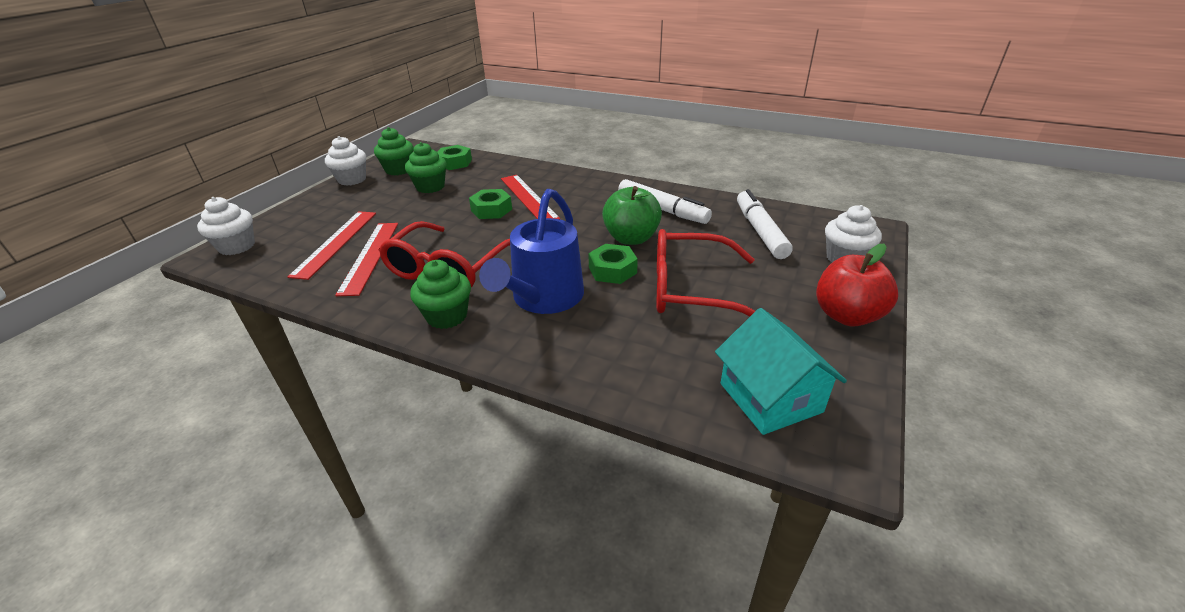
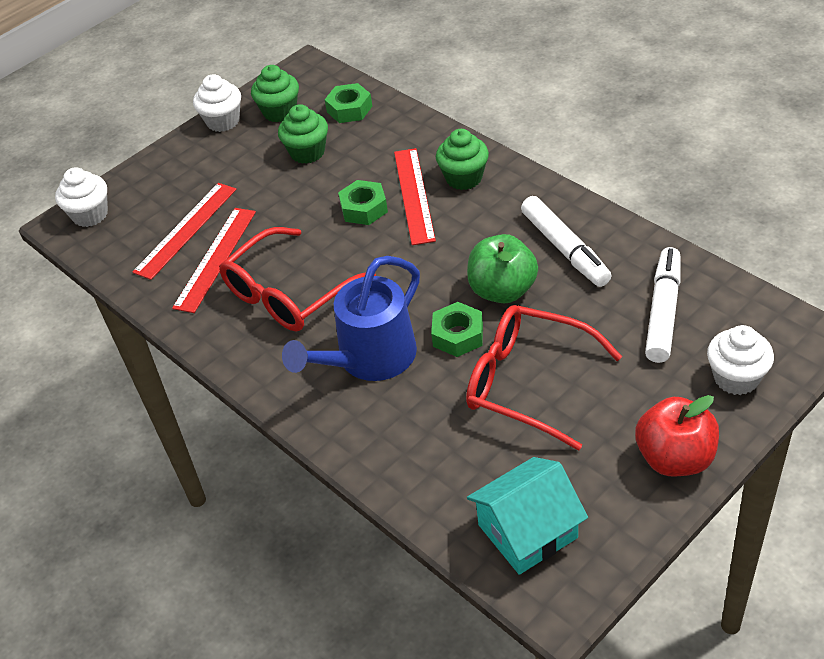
camera: 25 degrees right, 10 degrees up
(447, 316) = (268, 360): green cupcake -> green cupcake (464, 178)
(770, 398) = (527, 531): turquoise house -> turquoise house turned 60 degrees clockwise

